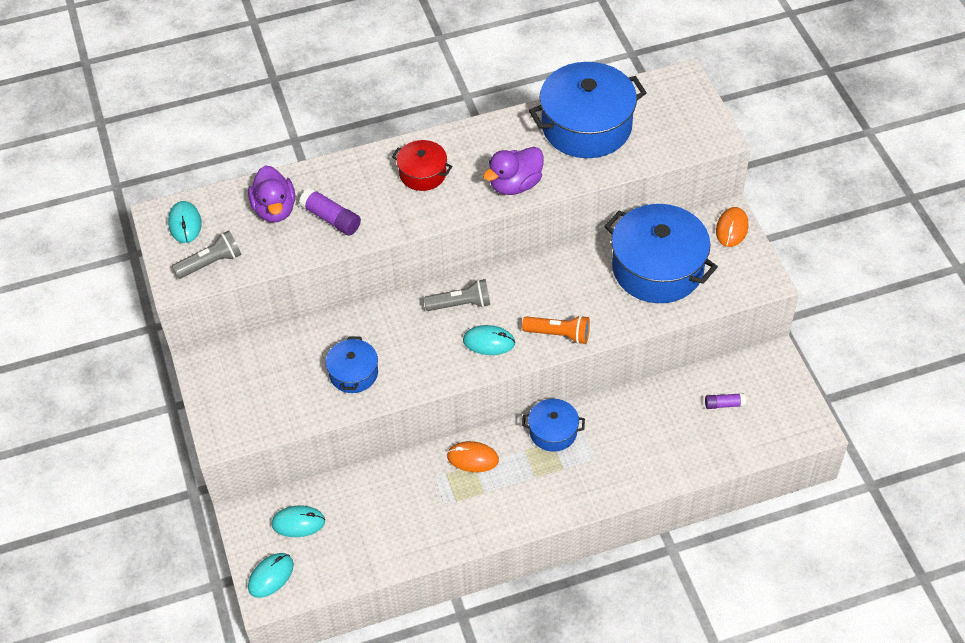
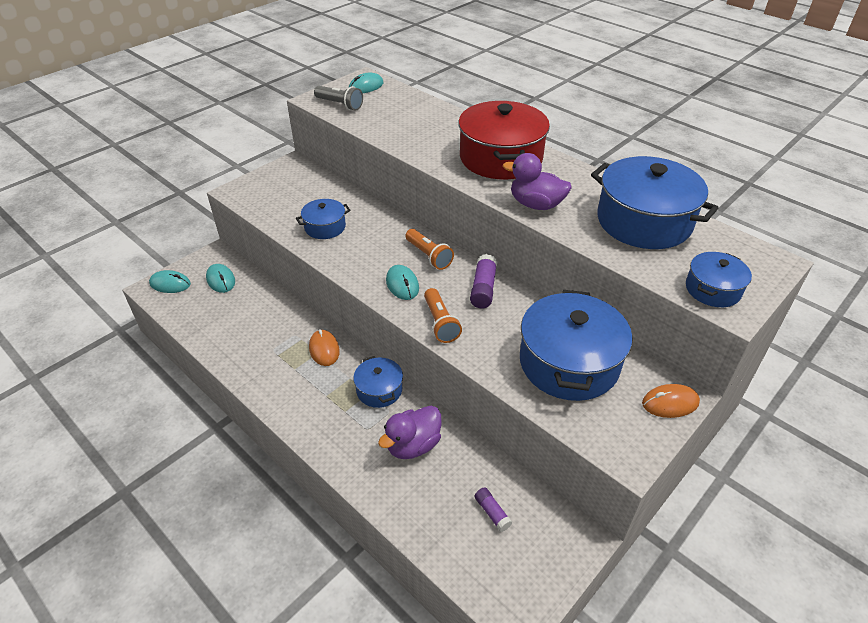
camera: 60 degrees right, 10 degrees down
(275, 209) = (407, 112): purple duck -> purple duck (413, 445)
(331, 218) = (419, 135): purple glue stick -> purple glue stick (483, 288)
(423, 173) = (501, 158): red pot -> red pot, size x1.94
(460, 304) = (429, 256): grey flashlight -> orange flashlight
(690, 134) = (713, 289): none -> blue pot

